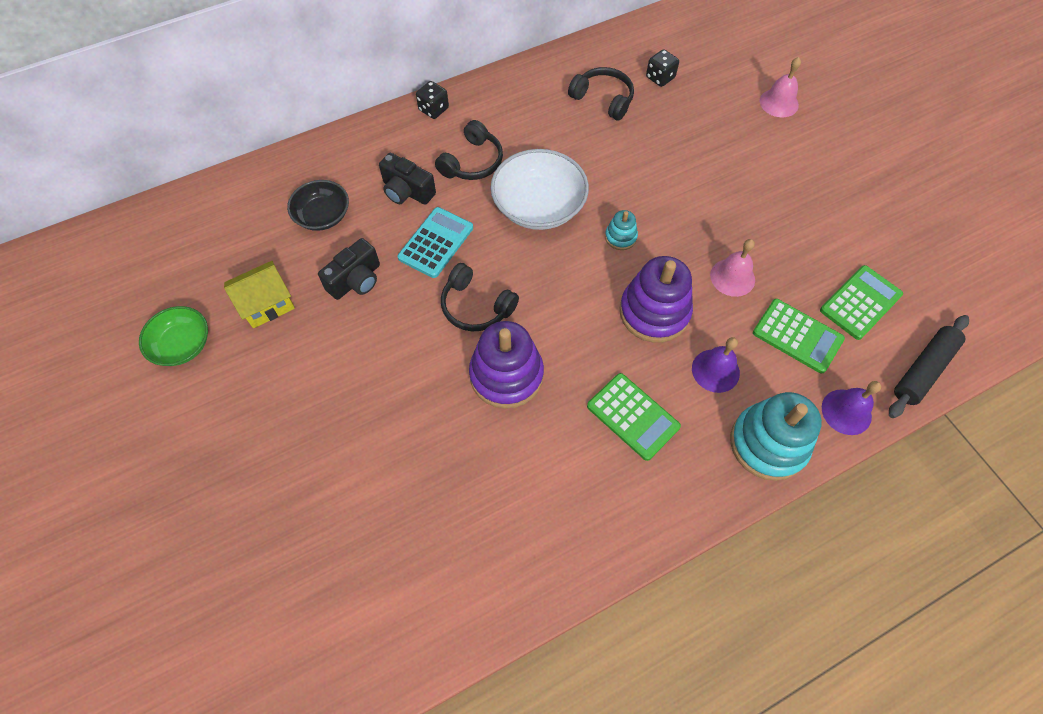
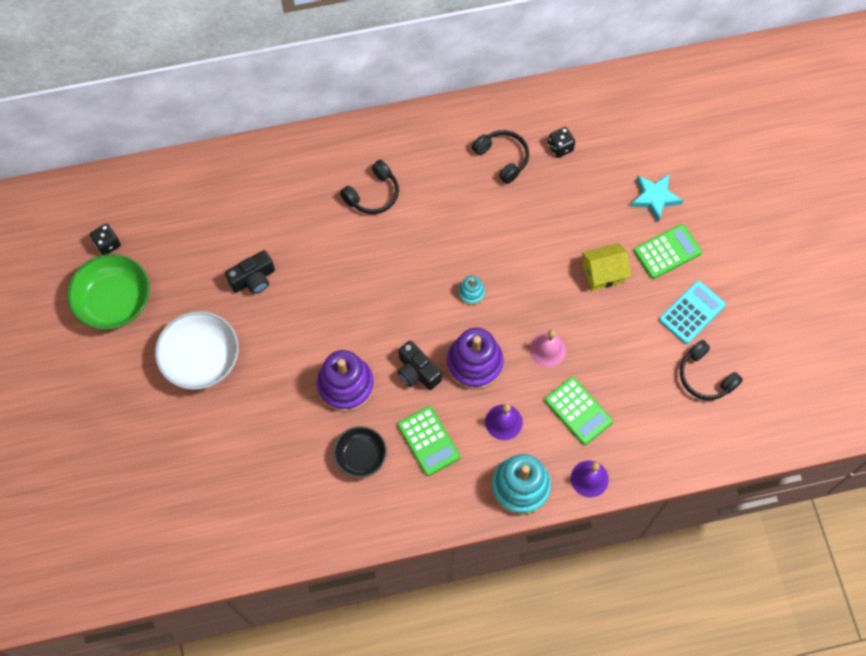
camera: 15 degrees right, 5 degrees up
(182, 345) = (114, 301): green bowl -> green bowl, size x1.60
(267, 304) = (182, 283): yellow house -> yellow house (603, 273)
(323, 215) = (240, 215): black bowl -> black bowl (360, 456)
(407, 191) = (312, 209): black camera -> black camera (417, 372)
(433, 109) = (355, 135): black dice -> black dice (108, 244)
(436, 243) = (323, 262): turquoise calculator -> turquoise calculator (692, 312)
(476, 306) = (339, 324): black headphones -> black headphones (705, 376)
(538, 206) = (414, 248): white bowl -> white bowl (201, 358)
(779, 103) = (654, 198): pink bell -> turquoise star
(860, 302) = (640, 396): green calculator -> green calculator (667, 252)
(923, 370) = (664, 462): black rolling pin -> none

